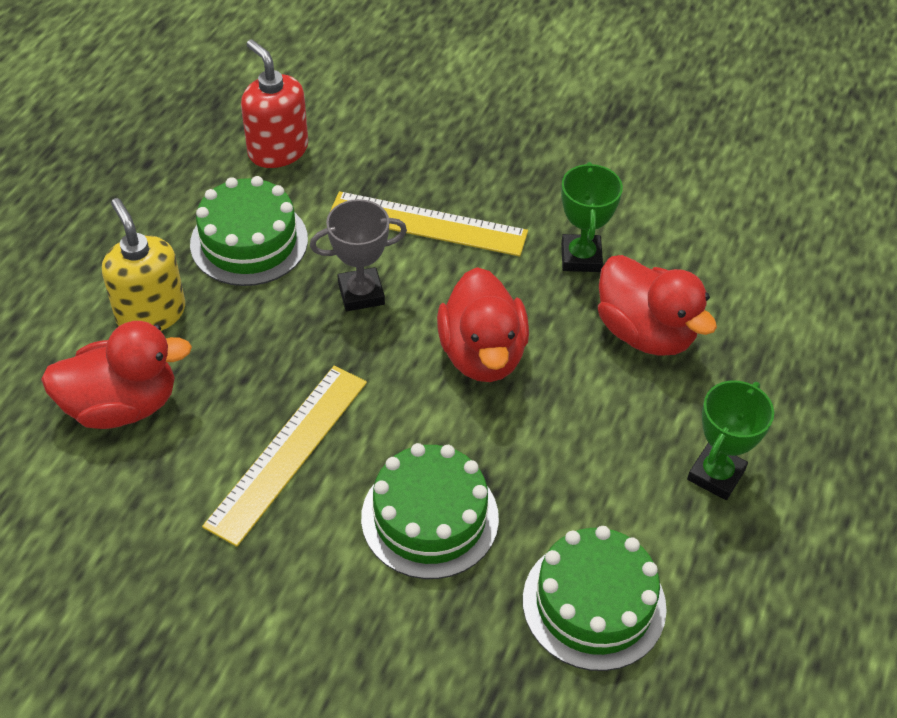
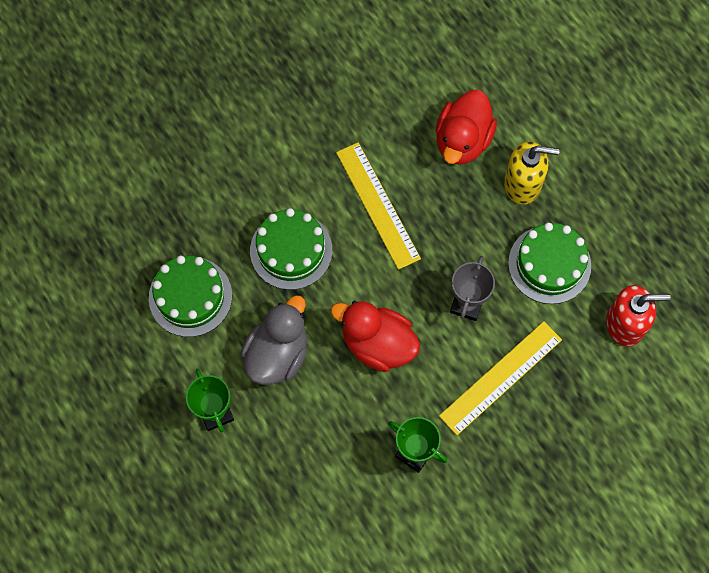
camera: 125 degrees right, 20 degrees up
(583, 451) = (277, 354): none -> grey duck
(645, 332) = (332, 448): red duck -> none

